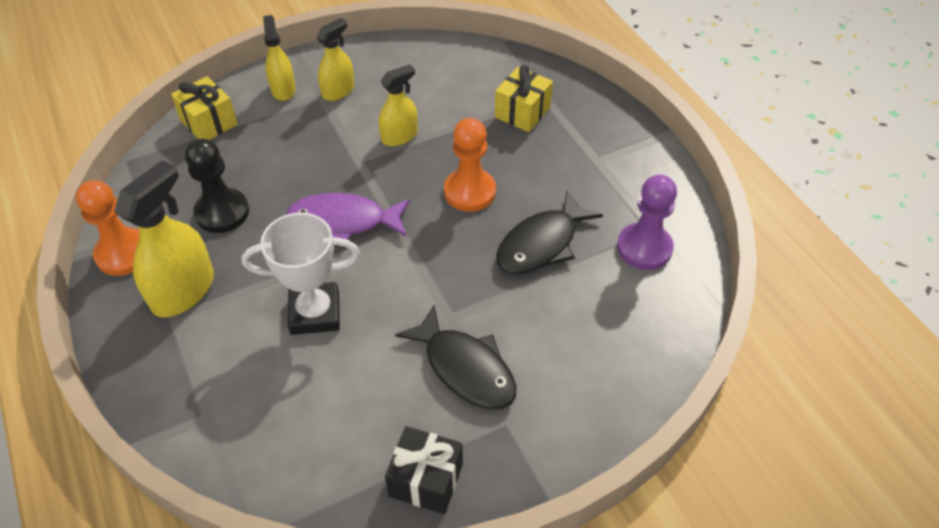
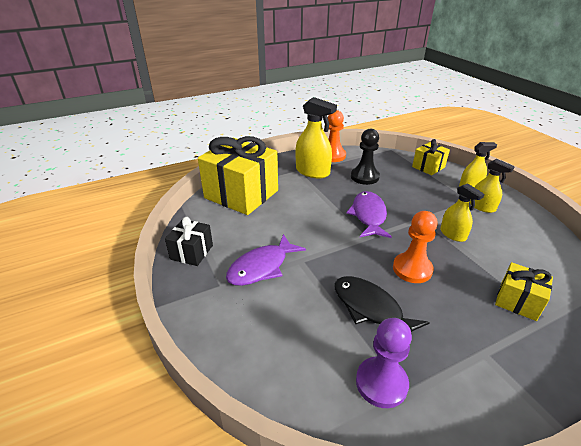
camera: 90 degrees right, 15 degrees down
(245, 416) = (241, 194): none -> yellow gift
(315, 313) = (301, 210): white trophy -> none
(465, 368) = (261, 267): black fish -> purple fish

